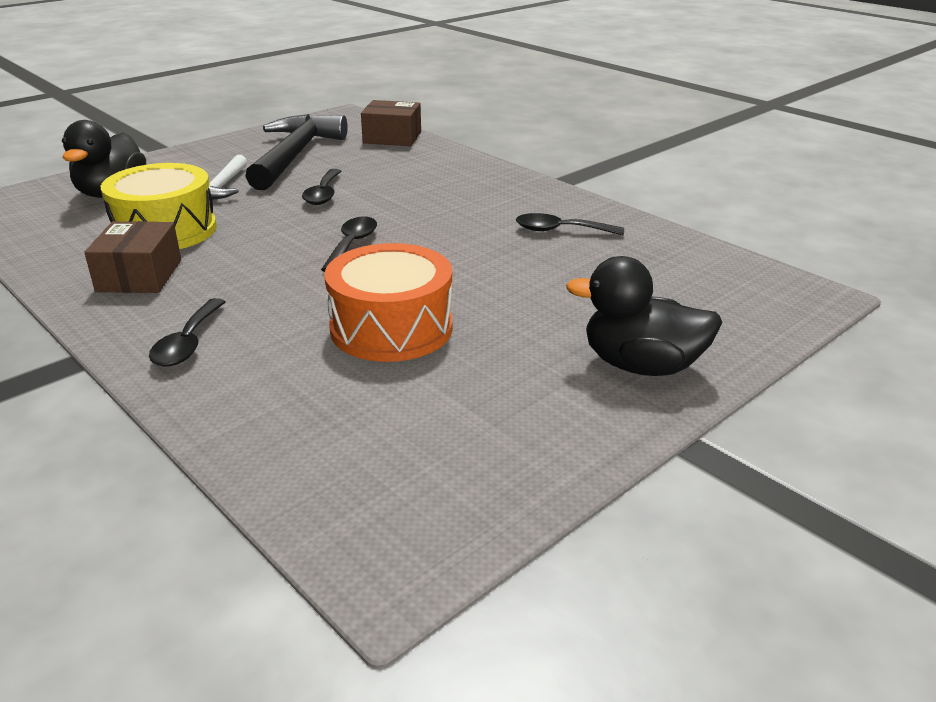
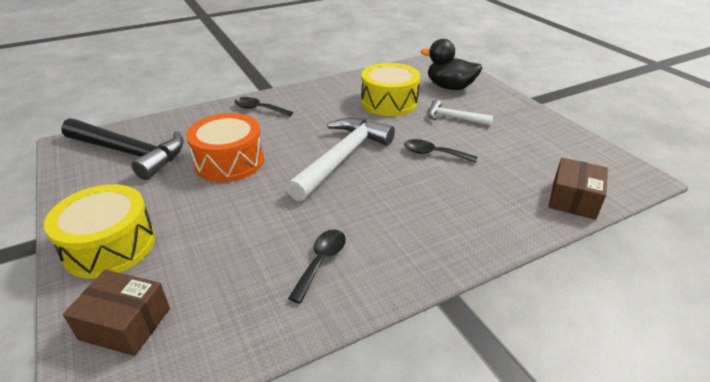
camera: 105 degrees right, 5 degrees up
(139, 275) = (335, 97): brown box -> brown box (125, 324)
(294, 155) = (518, 146): black hammer -> black hammer (129, 153)
(352, 244) = (342, 158): black spoon -> white hammer
(641, 366) = (110, 246): black duck -> yellow drum

